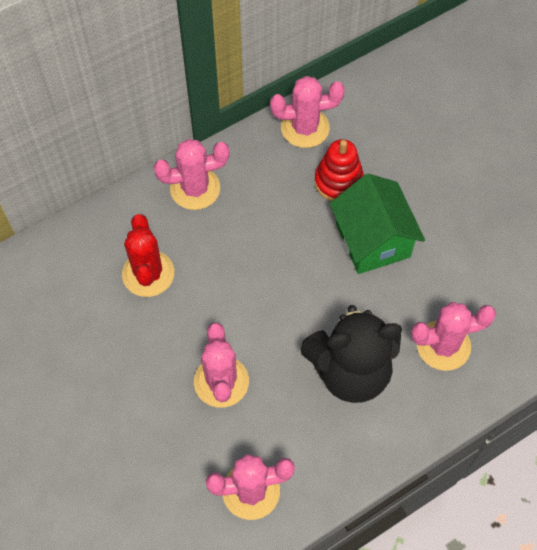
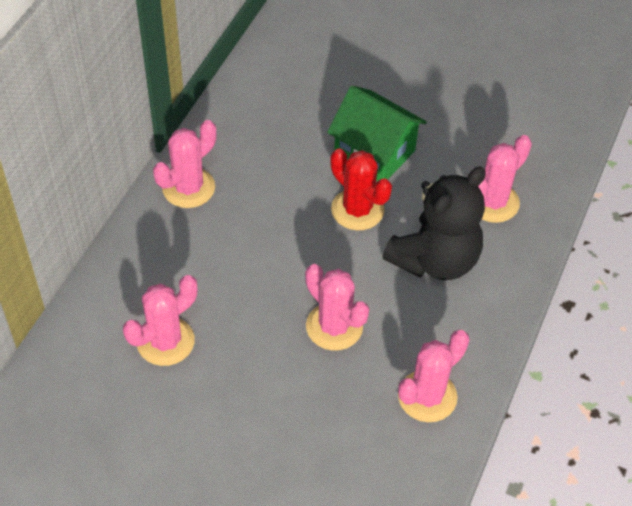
camera: 35 degrees left, 10 degrees down
(148, 273) = (200, 276): red cactus -> red cactus (357, 210)
(305, 128) = (248, 95): pink cactus -> pink cactus (165, 341)
(338, 181) = (310, 123): red stacking toy -> none

